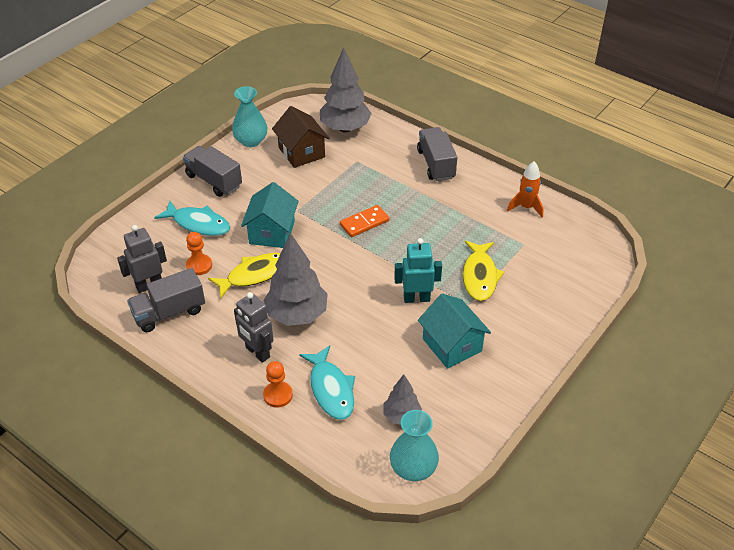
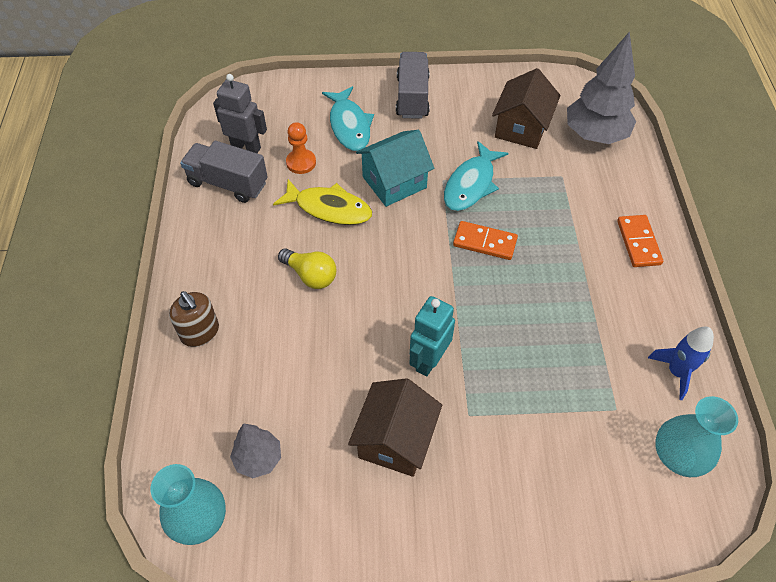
camera: 50 degrees right, 10 degrees up
(251, 141) = (492, 84): turquoise vase -> turquoise vase (678, 455)
(257, 352) = (237, 279): grey robot -> none
(278, 395) = (200, 332): orange pawn -> brown soap dispenser
(297, 315) = (311, 275): grey tree -> yellow light bulb
(331, 389) = (242, 370): turquoise fish -> turquoise fish (471, 184)
(416, 298) = (429, 360): turquoise robot -> turquoise robot turned 105 degrees counterclockwise
(436, 164) = (638, 242): grey truck -> orange domino
(452, 345) = (395, 440): turquoise house -> brown house
(480, 276) = (520, 398): yellow fish -> none
(526, 207) = (676, 372): orange rocket -> blue rocket

